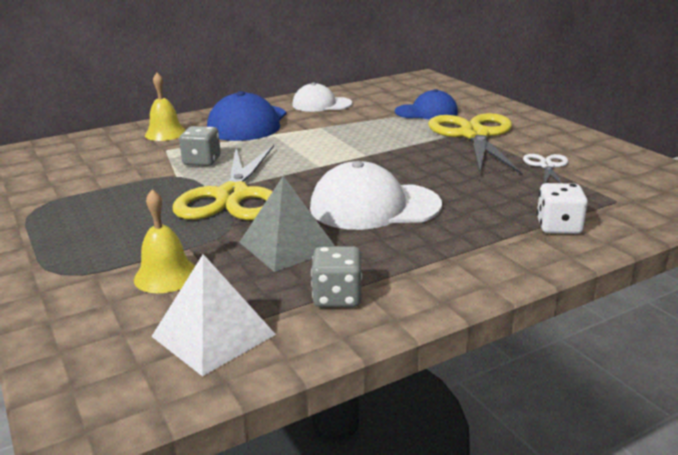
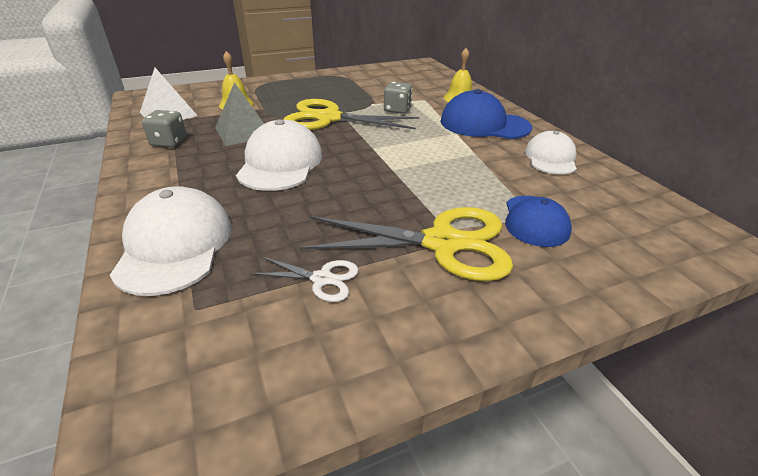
camera: 95 degrees right, 10 degrees up
(558, 227) = (175, 245): white dice -> white cap

